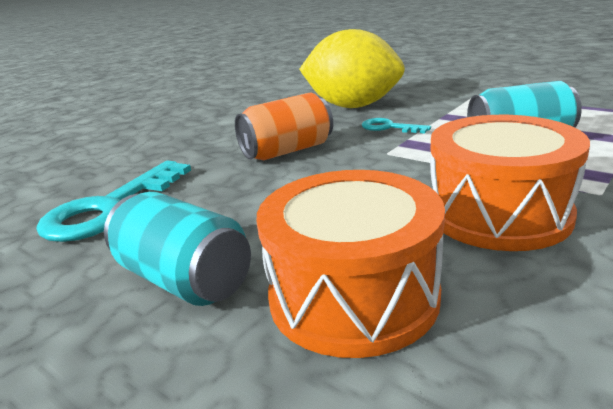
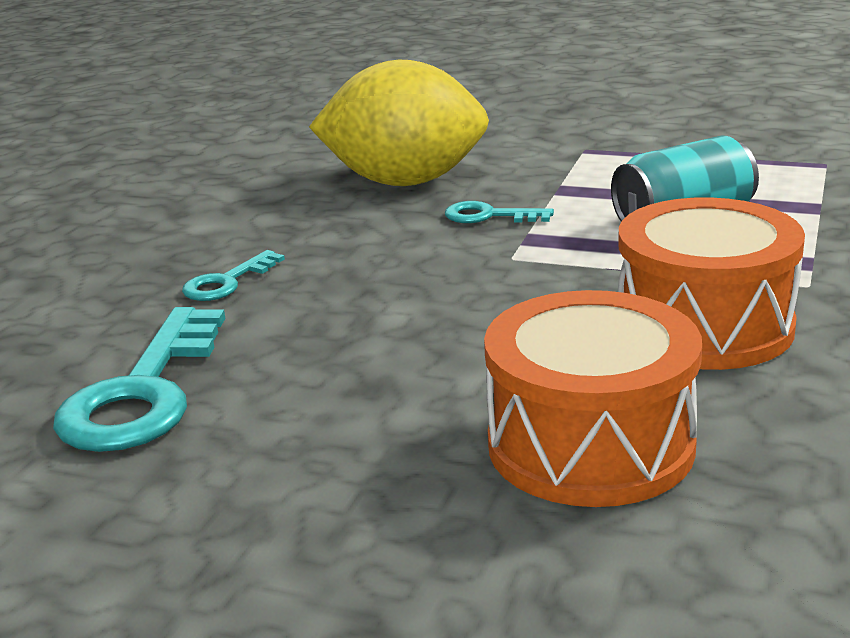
camera: 20 degrees left, 0 degrees up
(184, 279) = (361, 465): turquoise can -> none
(212, 150) = (227, 282): none -> turquoise key
(287, 151) = (356, 270): orange can -> none

